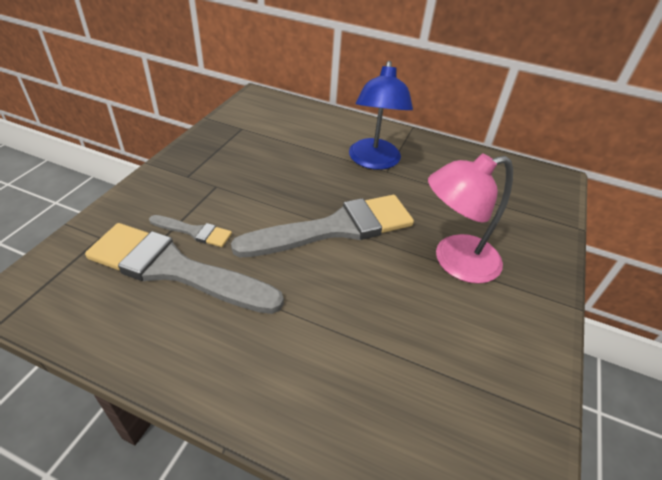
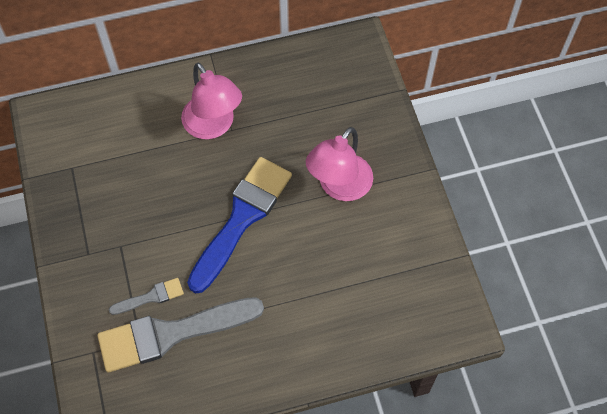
camera: 35 degrees left, 20 degrees up
(335, 228) = (241, 219): grey brush -> blue brush
(374, 161) = (213, 126): blue lamp -> pink lamp

